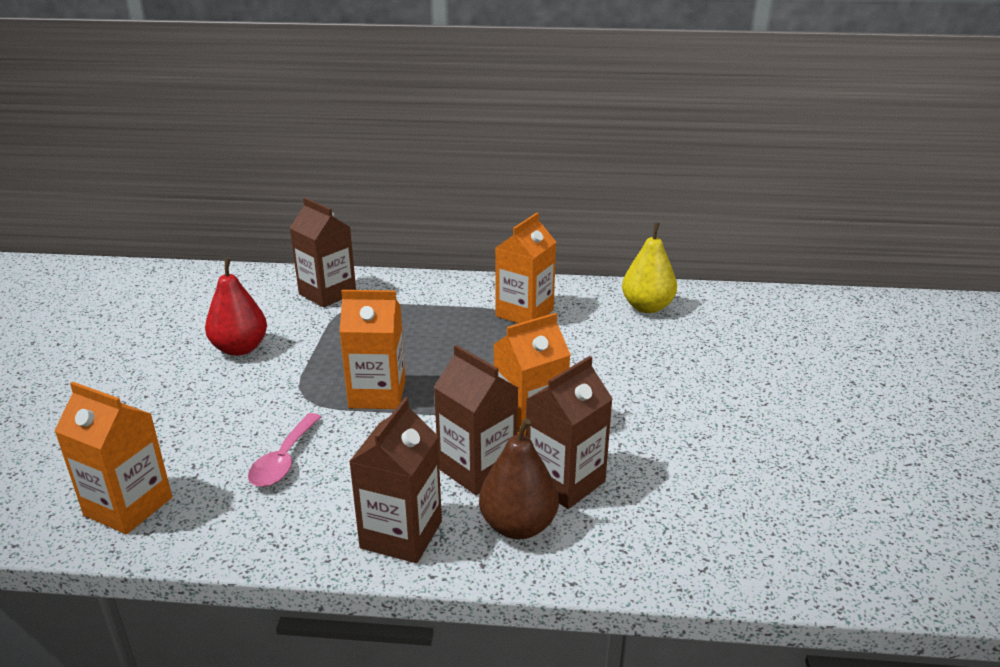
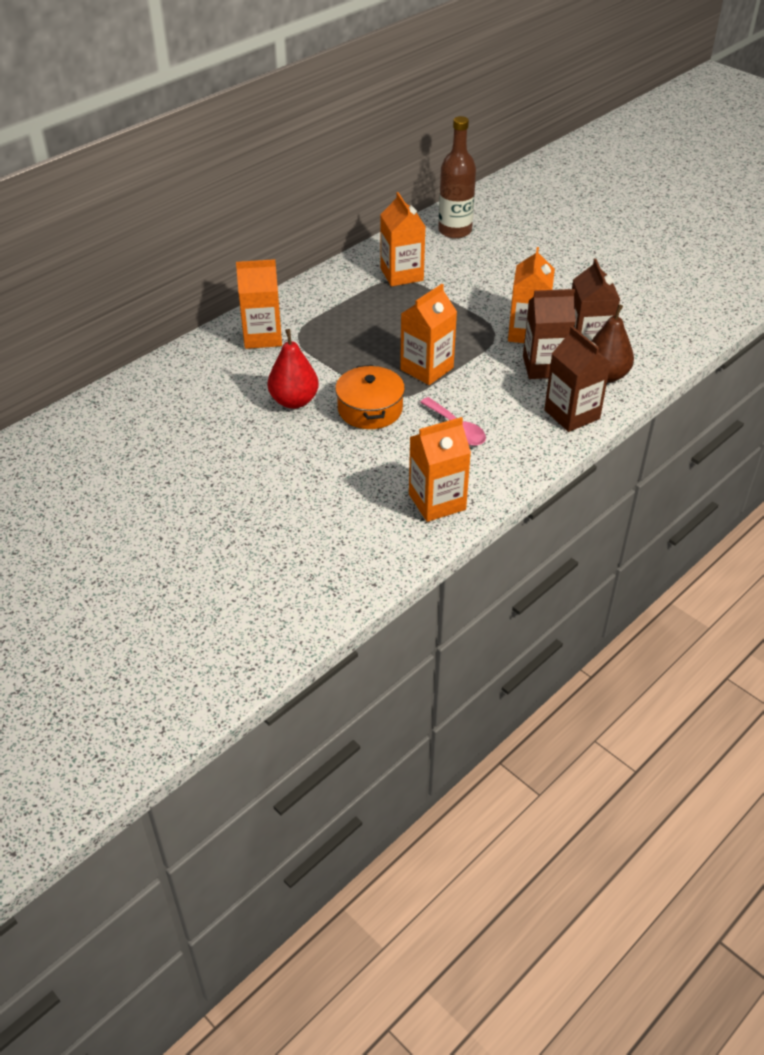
camera: 50 degrees left, 15 degrees up
(267, 392) = (370, 409): none -> orange pot
(327, 294) = (262, 336): brown carton -> orange carton
(647, 307) = (455, 231): yellow pear -> brown bottle

